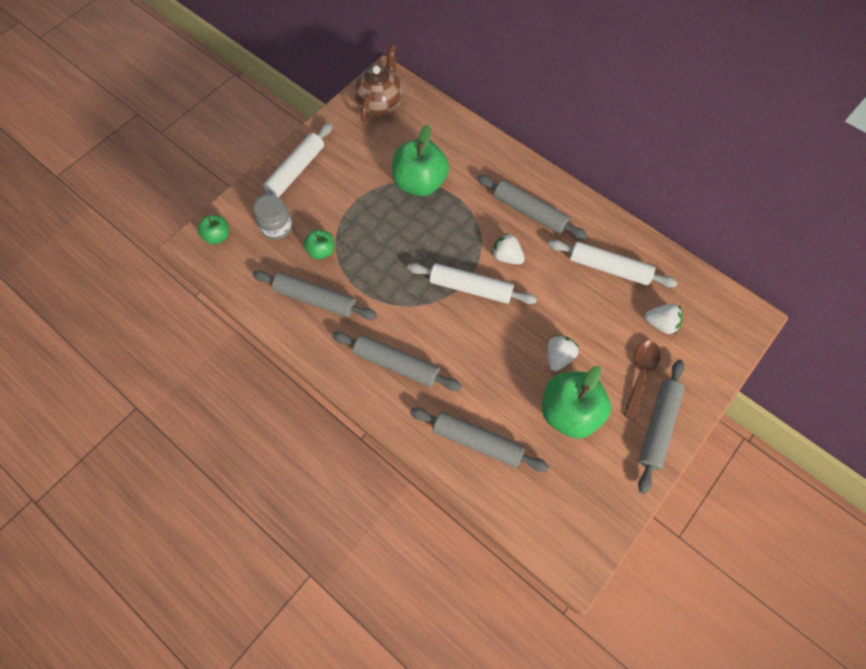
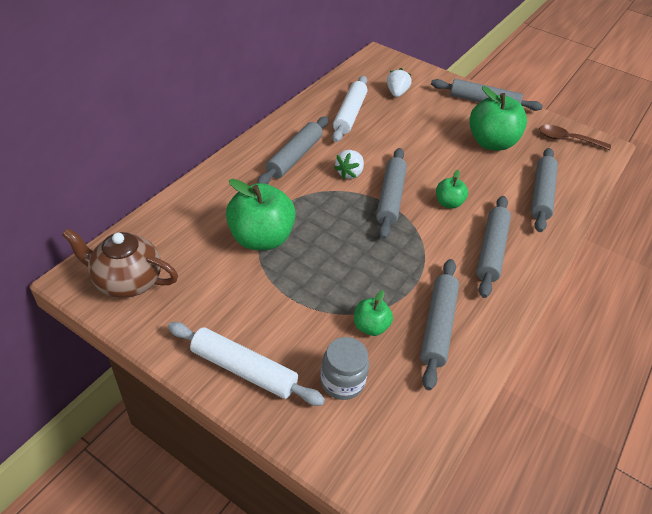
camera: 100 degrees left, 20 degrees down
(217, 236) = (368, 459): green apple -> green apple (448, 203)
(470, 288) = (390, 198): white rolling pin -> grey rolling pin
(558, 357) = (444, 146): white strawberry -> none
(640, 374) = (444, 106): brown spoon -> brown spoon (567, 140)

